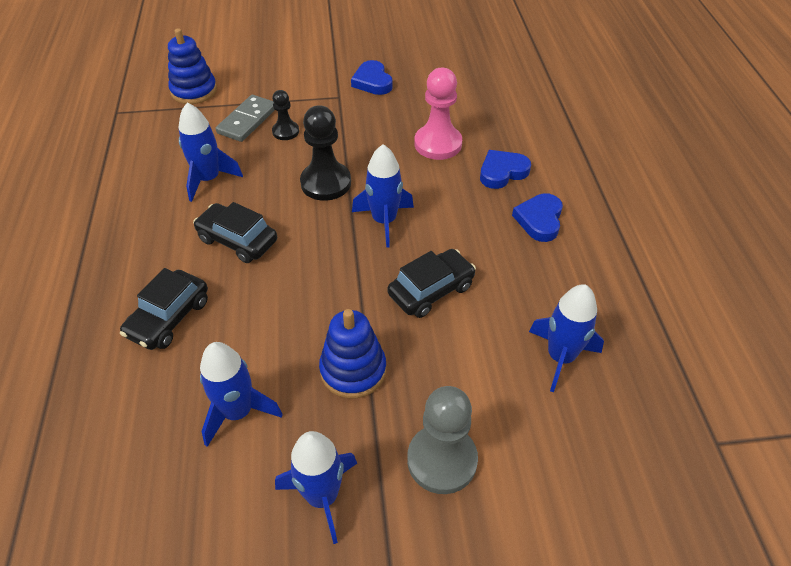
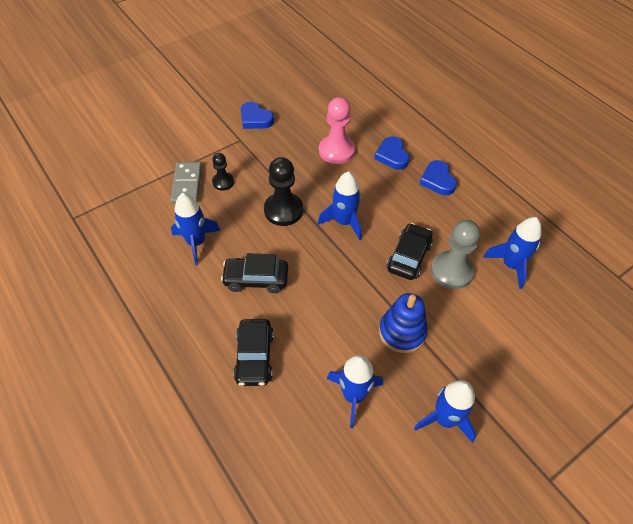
camera: 30 degrees left, 5 degrees up
(194, 91) = (123, 175): blue stacking toy -> none
(442, 460) = (493, 361): grey pawn -> grey pawn (451, 271)
(502, 172) = (392, 155): blue heart -> blue heart turned 45 degrees counterclockwise

